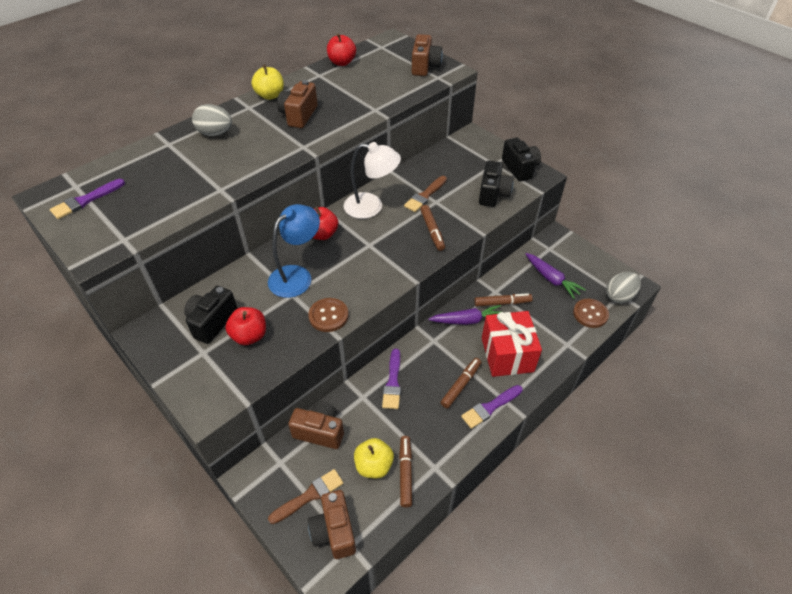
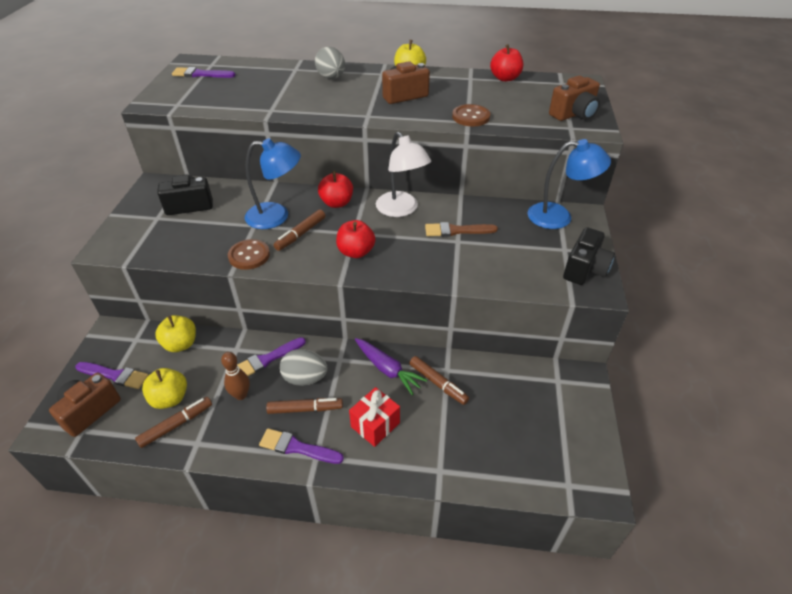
camera: 50 degrees right, 5 degrees down
(249, 336) = (191, 229): red apple -> red apple (356, 252)
(309, 495) = (115, 375): brown brush -> purple brush
(320, 431) = (181, 344): brown camera -> yellow apple
(413, 416) = (241, 395): none -> brown bowling pin
(432, 231) = (416, 259): brown marker -> brown marker (300, 234)
(463, 145) = (559, 217): none -> blue lamp
(493, 194) = (519, 271): black camera -> none
(507, 354) = (375, 425): red gift -> red gift, size x0.63
(551, 279) = (516, 406): purple carrot -> none
(590, 314) = (506, 469): brown button -> brown button (471, 117)
(619, 296) = (565, 485): grey egg -> grey egg (305, 378)

